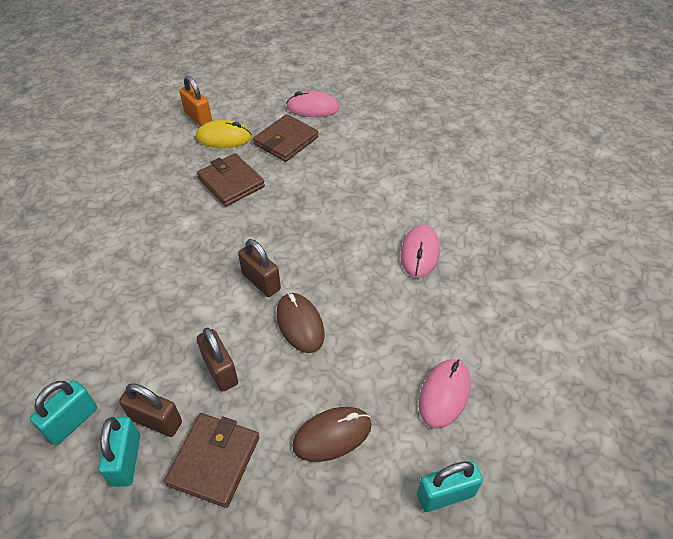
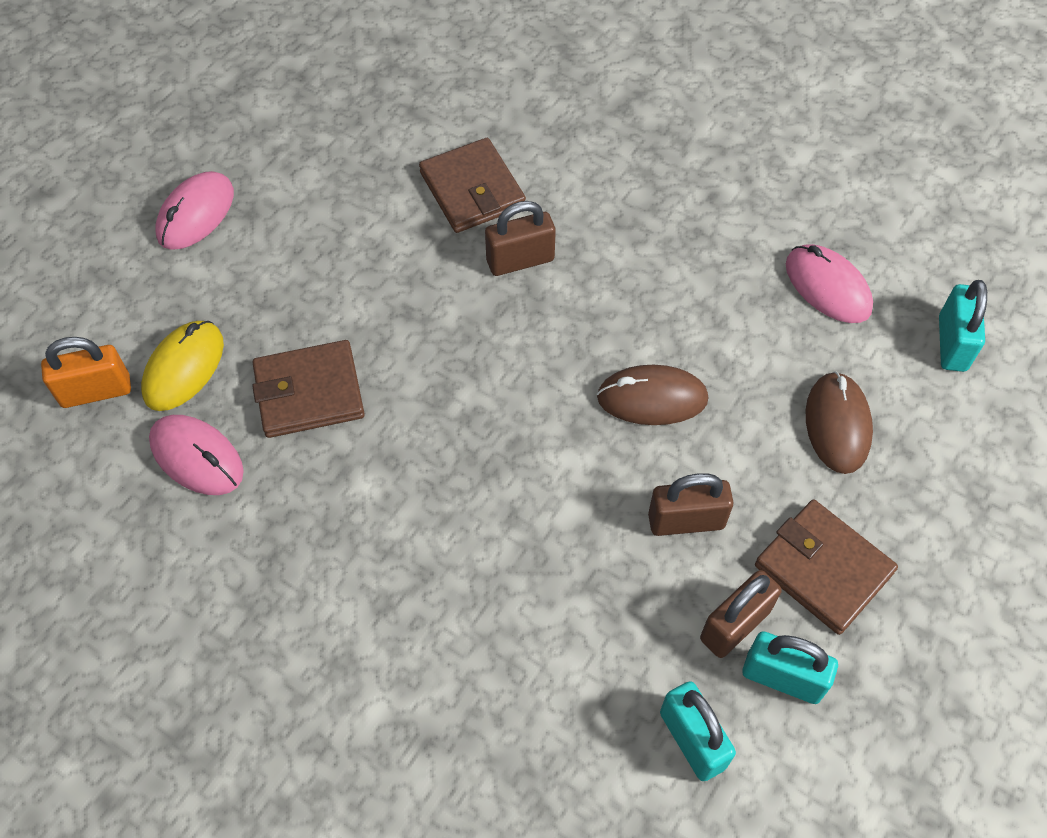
camera: 65 degrees left, 10 degrees up
(261, 281) = (550, 420): brown padlock -> brown padlock (520, 260)
(286, 141) = (256, 281): brown wallet -> brown wallet (472, 190)
(420, 253) = (597, 213): pink mouse -> pink mouse (197, 457)

